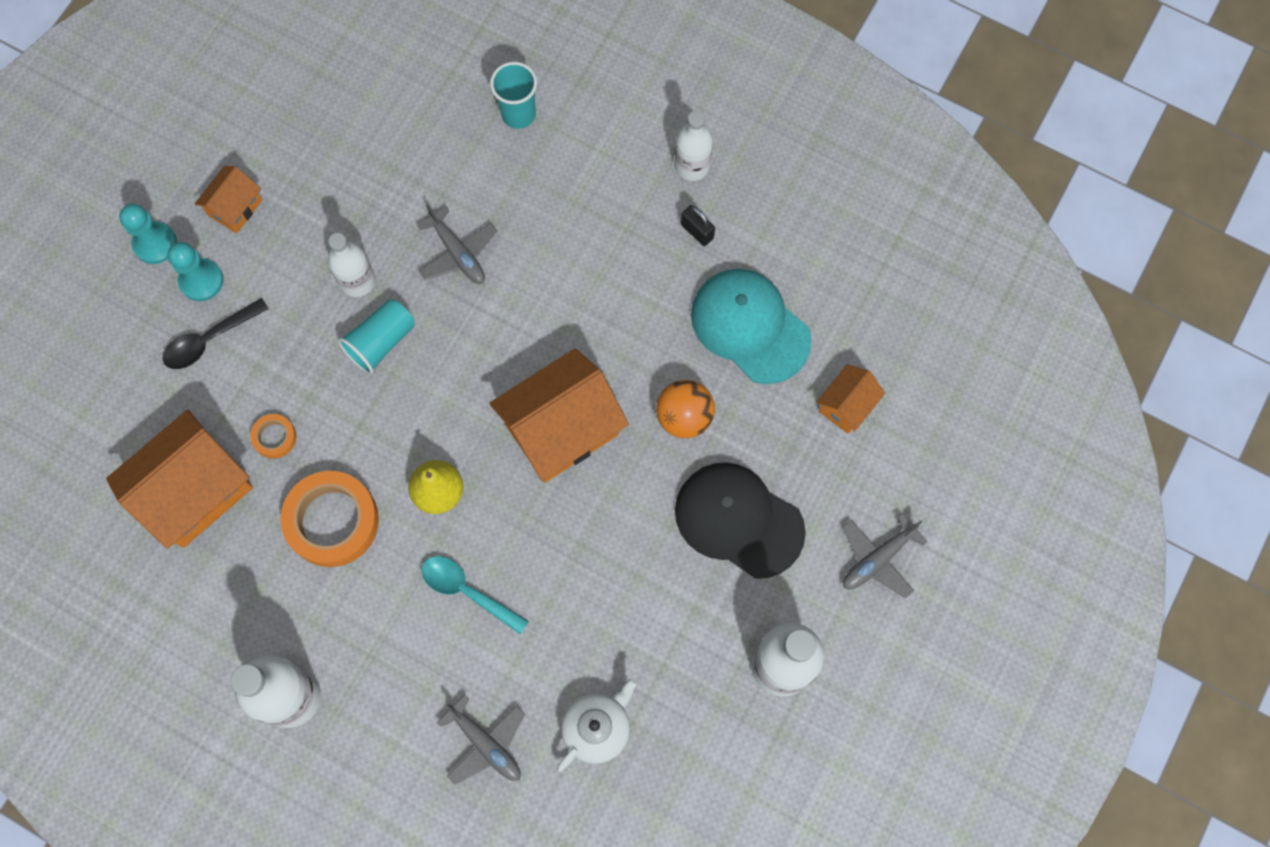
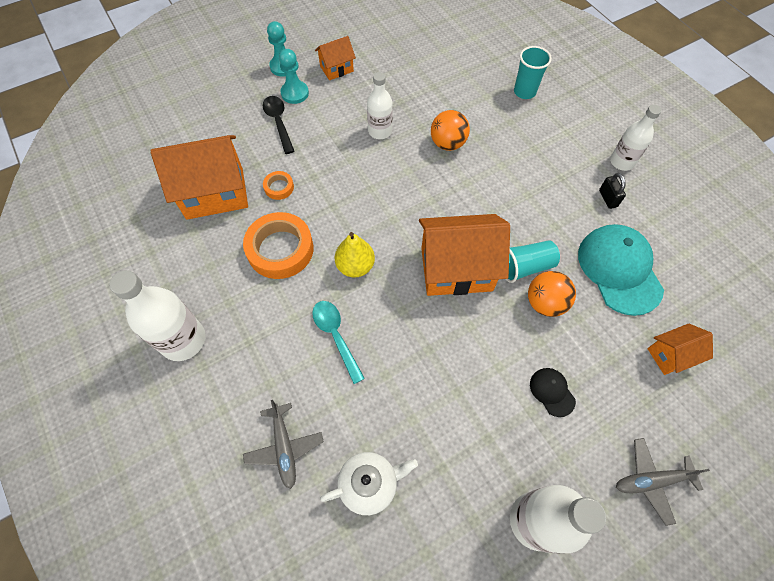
camera: 30 degrees right, 10 degrees down
(209, 340) = (278, 122): black spoon -> black spoon turned 75 degrees clockwise
(381, 342) = (373, 167): turquoise cup -> turquoise cup (525, 267)
(458, 253) = (447, 144): grey plane -> orange ball
(738, 520) = (552, 392): black cap -> black cap, size x0.46

